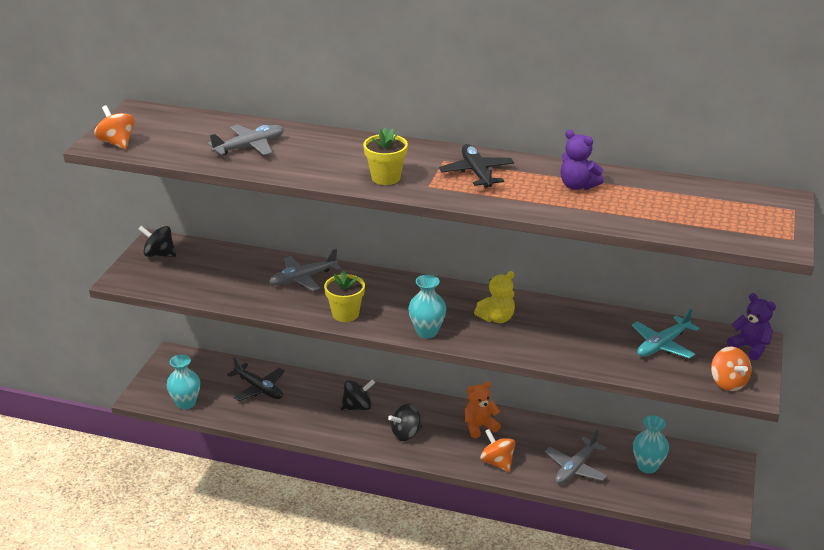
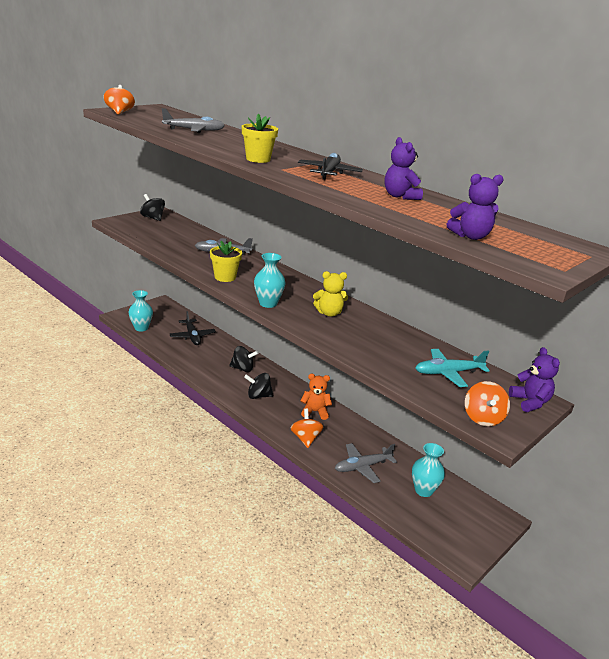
camera: 25 degrees right, 5 degrees down
(690, 224) = (470, 236): none -> purple teddy bear

